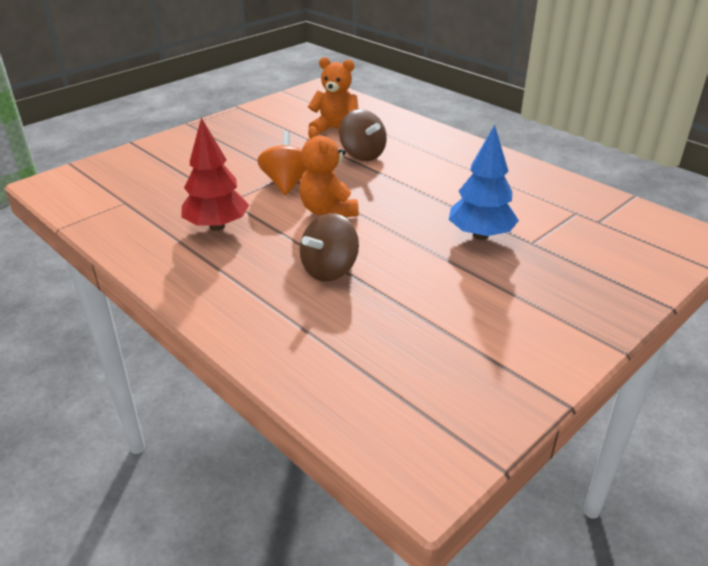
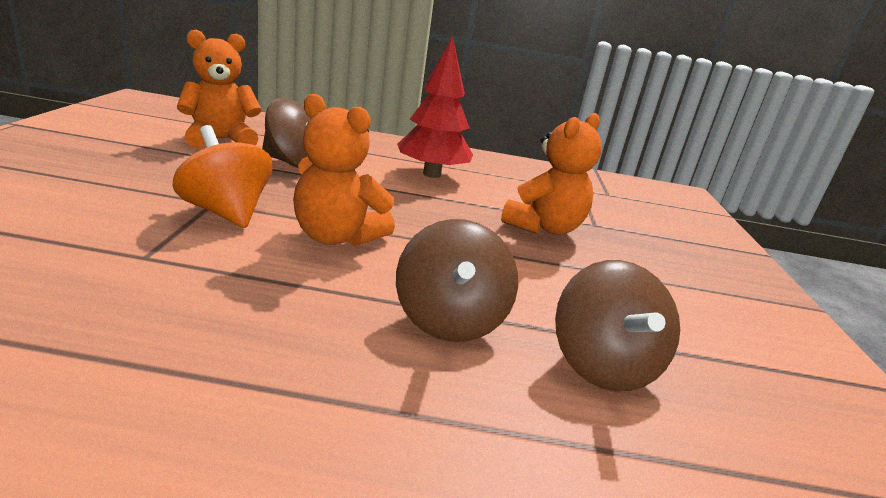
camera: 45 degrees left, 10 degrees down
(217, 226) = (166, 305): red tree -> red tree (431, 174)
(379, 316) = (602, 365): none -> brown spinning top
(480, 235) = (544, 227): blue tree -> orange teddy bear

